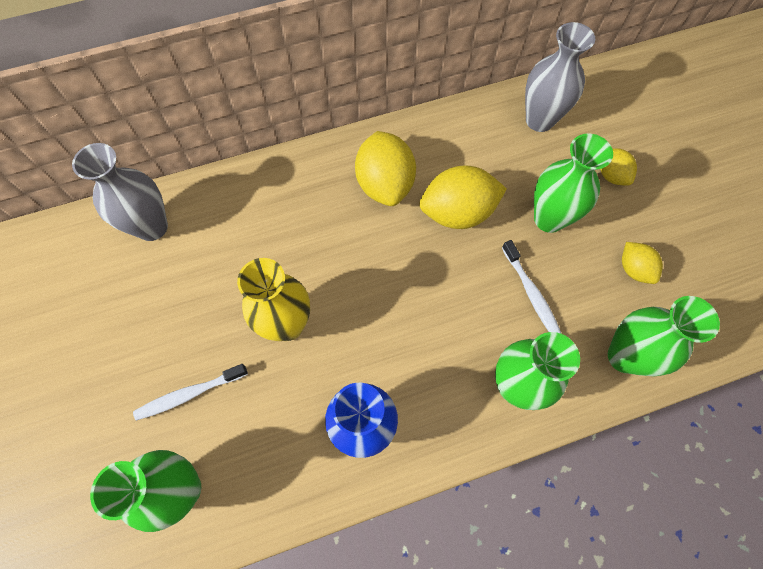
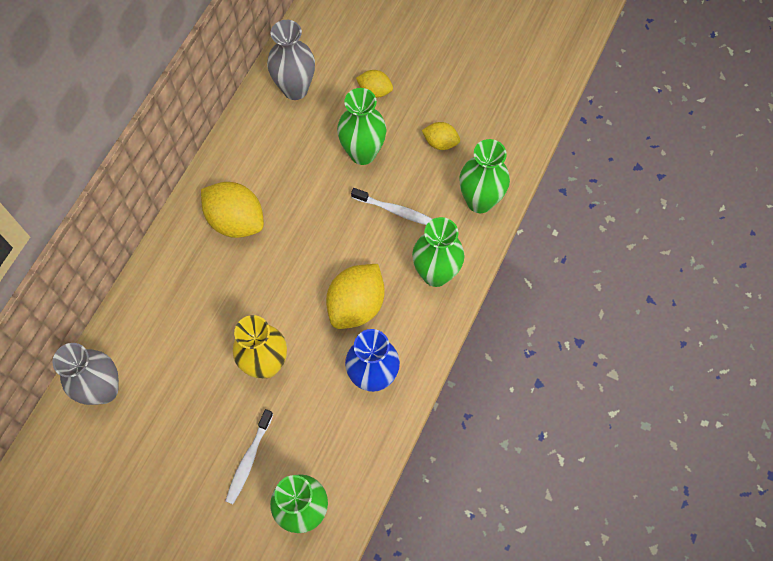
camera: 45 degrees left, 0 degrees up
(458, 213) = (302, 198): yellow lemon -> yellow lemon (356, 305)

